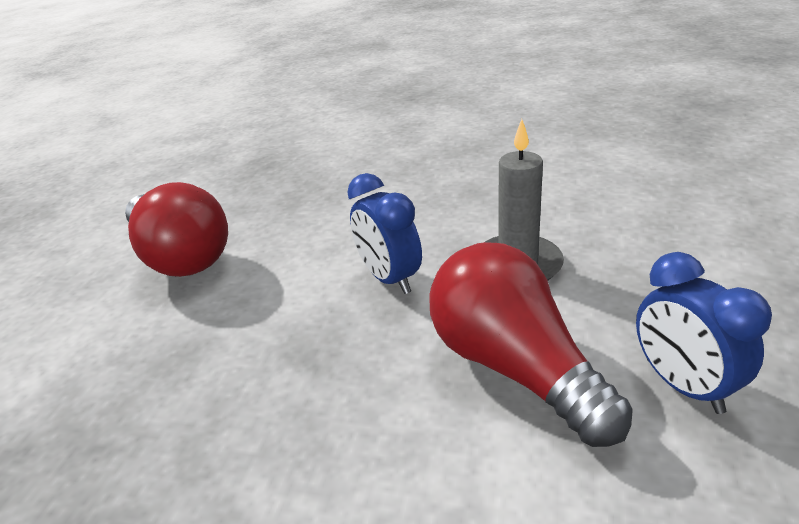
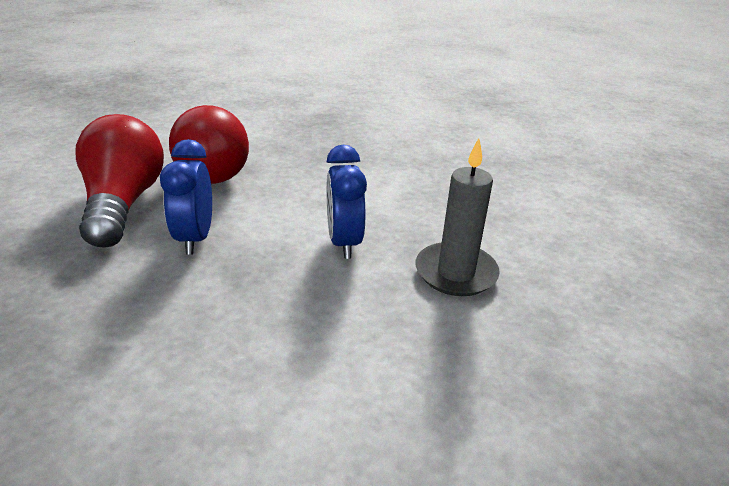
camera: 20 degrees right, 0 degrees up
(514, 367) = (380, 351): red light bulb -> red light bulb (123, 203)
(683, 385) = (510, 430): blue clock -> blue clock (195, 238)

